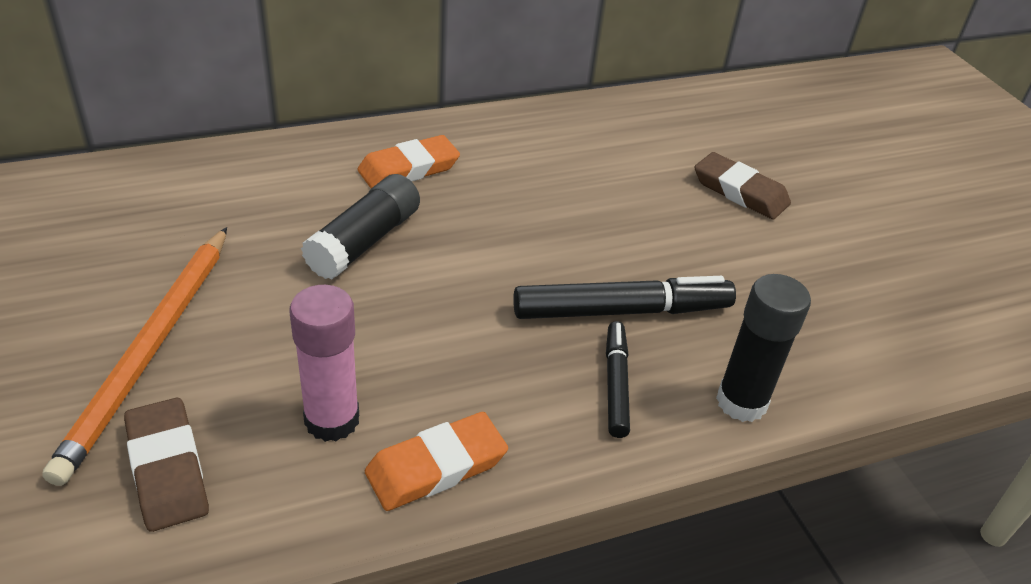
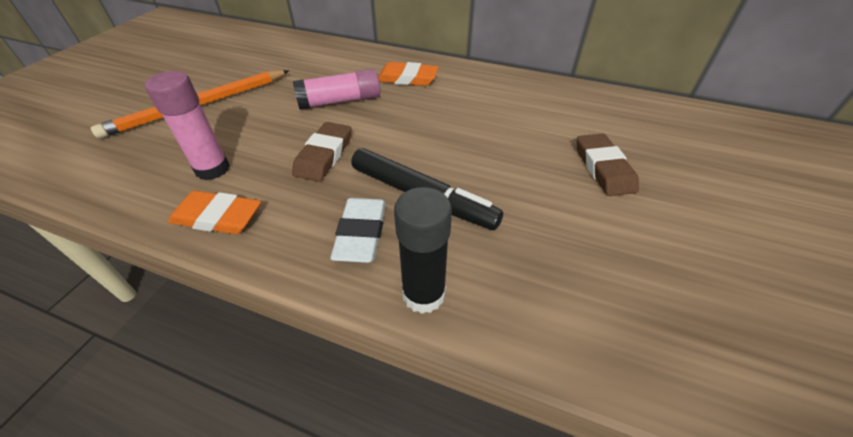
camera: 45 degrees right, 5 degrees up
(167, 468) = (134, 153): brown eraser -> brown eraser (324, 155)
(364, 241) = (340, 101): black glue stick -> pink glue stick
(615, 384) = (361, 233): black marker -> white eraser

